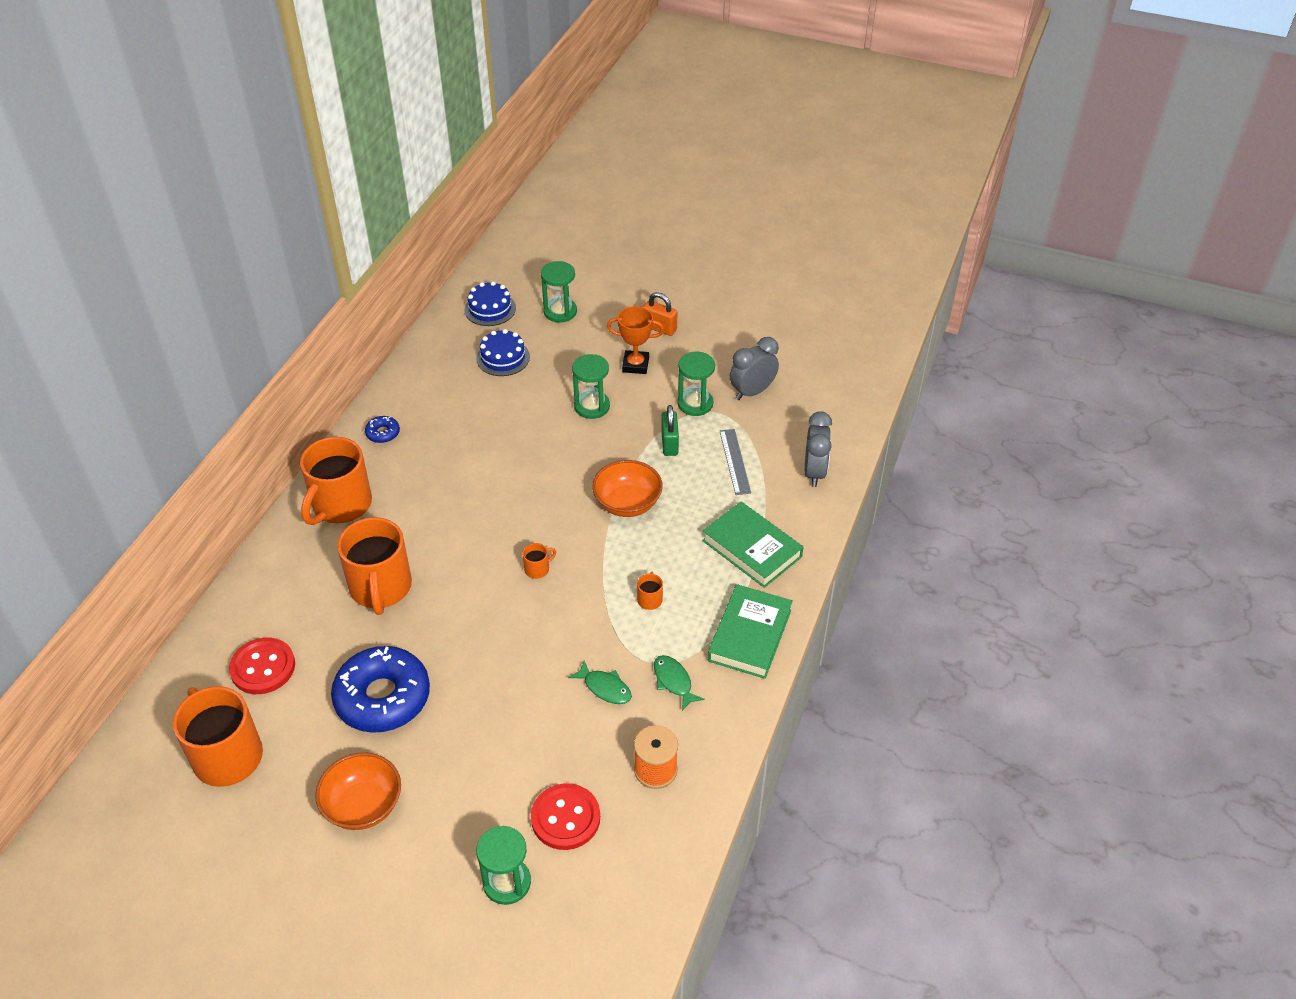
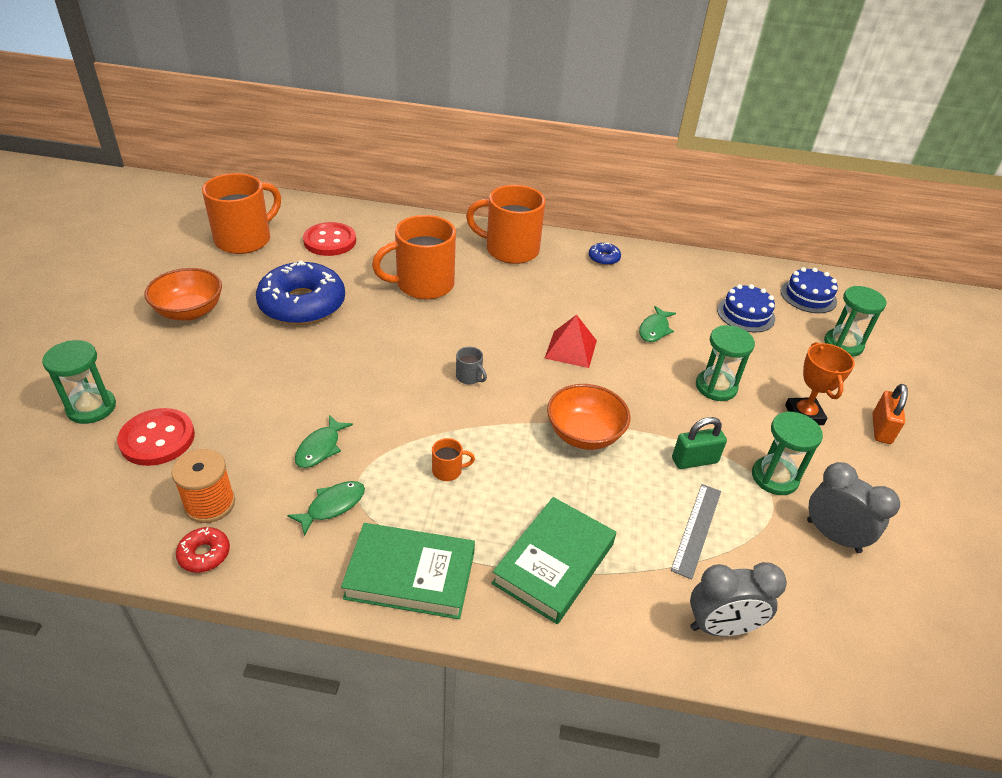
camera: 75 degrees right, 5 degrees down
(506, 424) = (654, 329): none -> green fish
(518, 489) = (571, 349): none -> red pyramid
(537, 569) = (469, 377): orange mug -> grey mug
(709, 771) = (204, 554): none -> red donut
(734, 461) = (696, 529): grey ruler -> grey ruler turned 45 degrees counterclockwise

